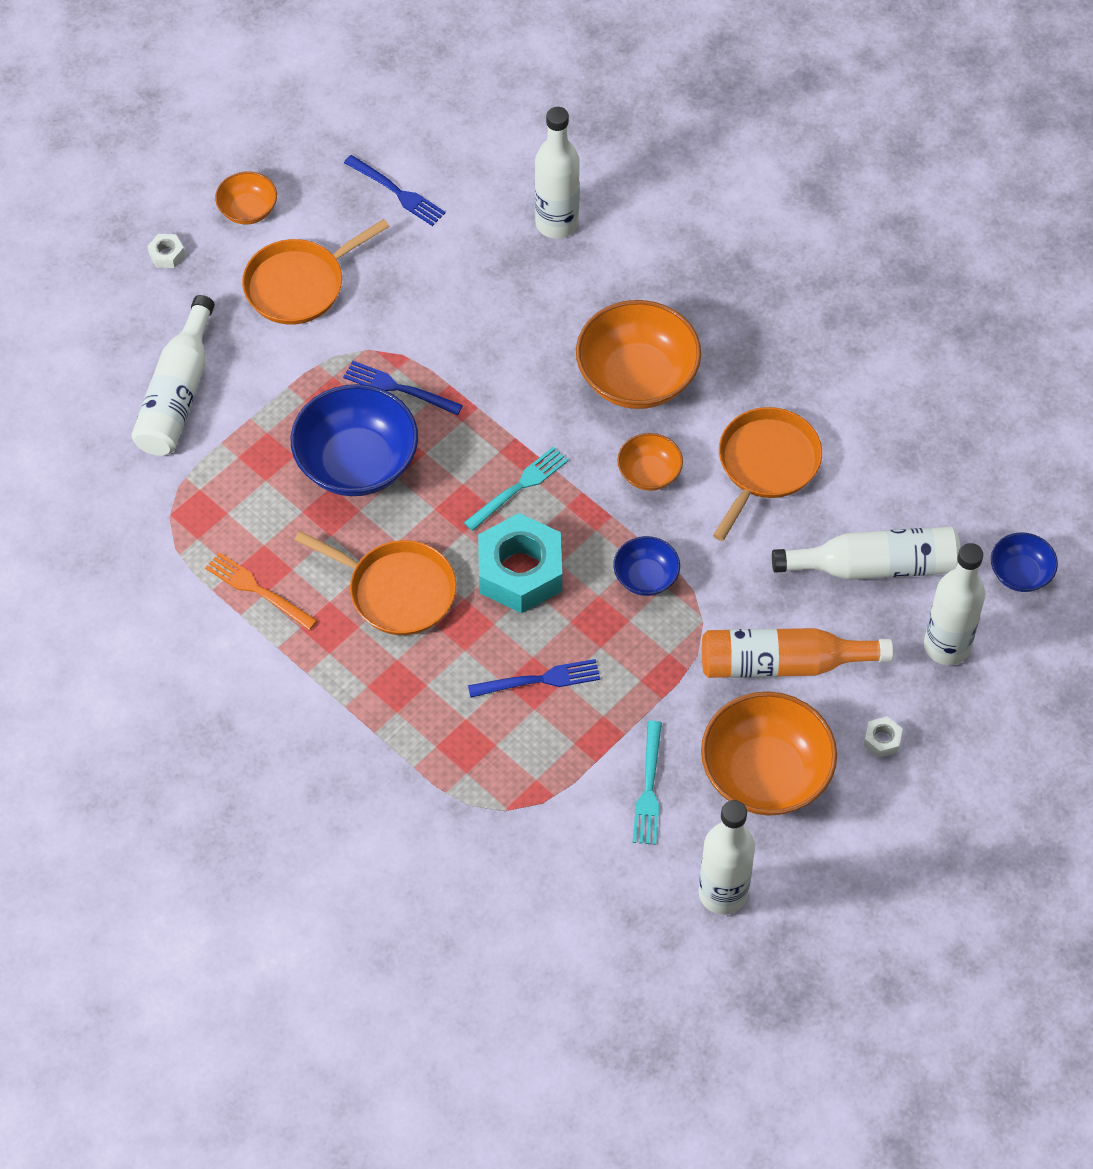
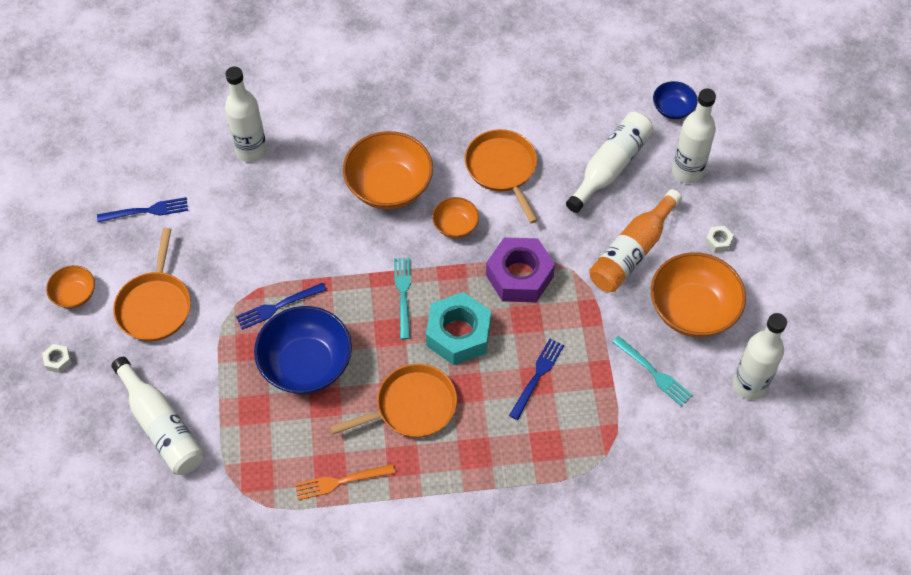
camera: 50 degrees left, 0 degrees up
(646, 577) = (519, 276): blue bowl -> purple nut

